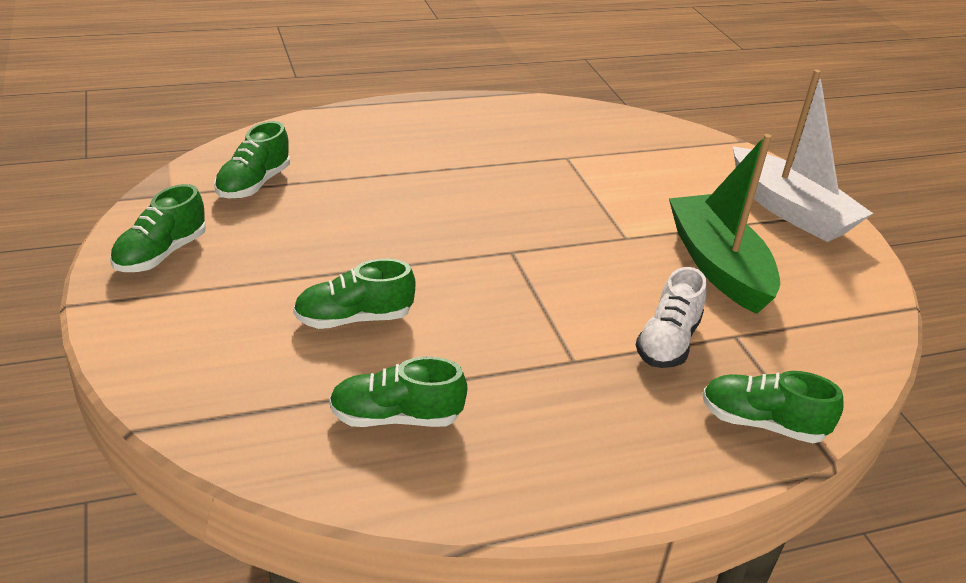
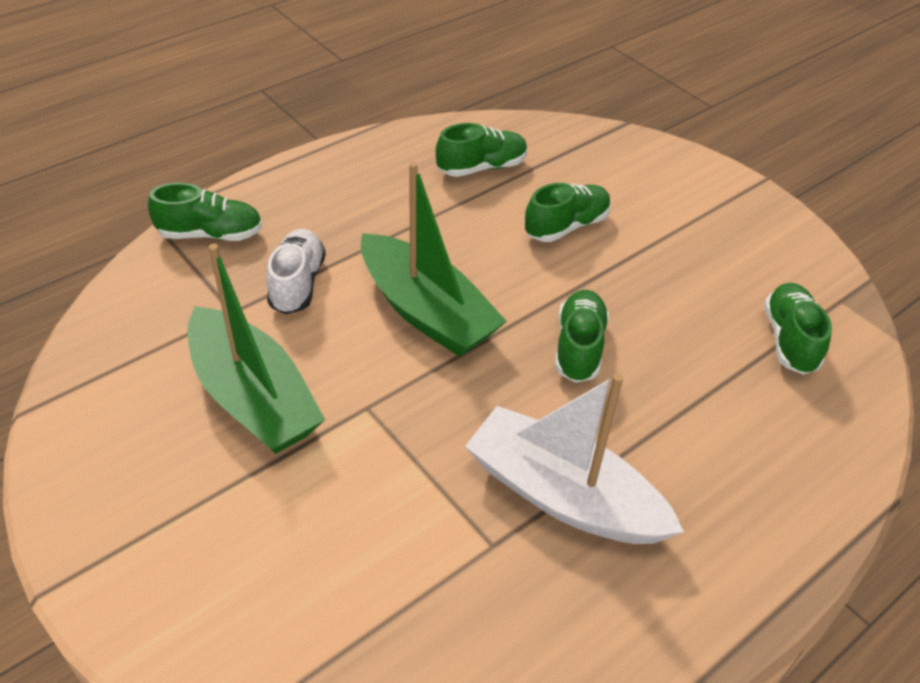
camera: 160 degrees right, 10 degrees up
(161, 254) = (764, 235): green shoe -> green shoe (578, 347)
(548, 284) = (426, 311): none -> green boat
(790, 210) = (150, 547): white boat -> white boat (564, 495)

